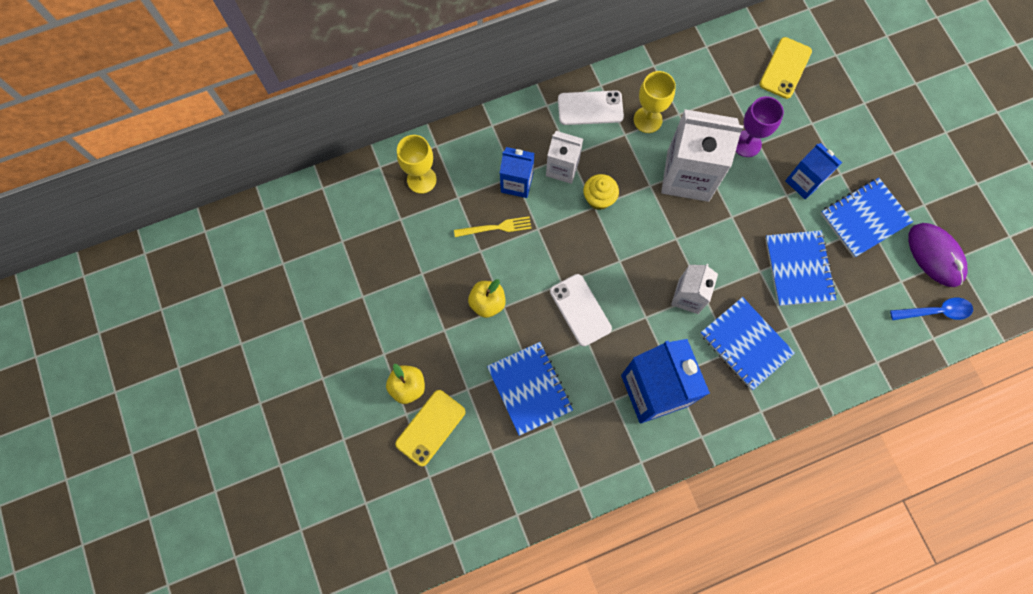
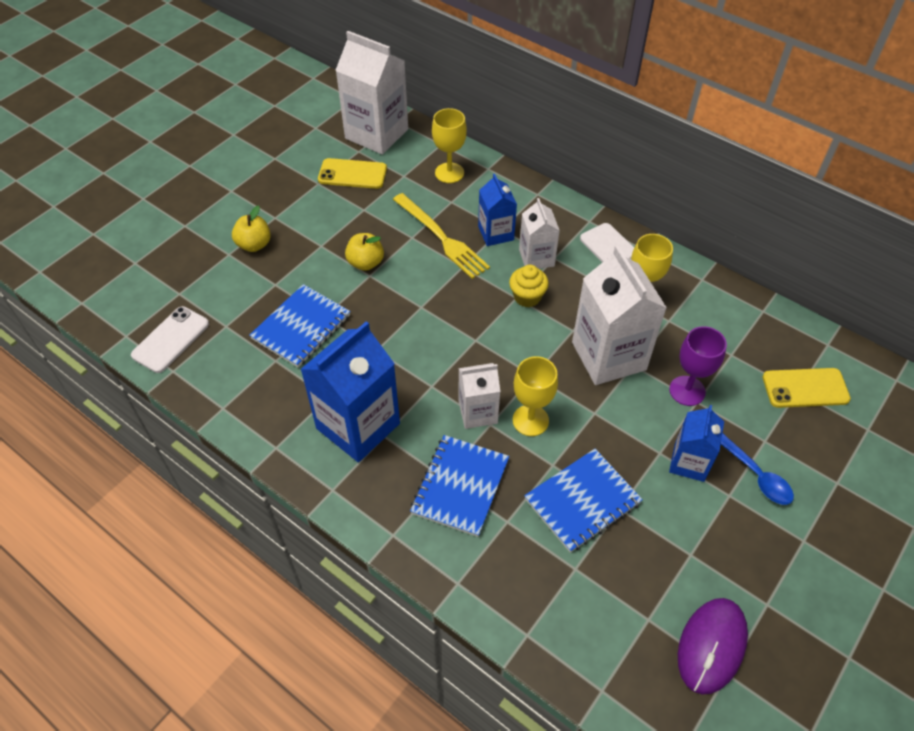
camera: 60 degrees right, 20 degrees down
(329, 213) = (376, 134): none -> white carton
(430, 427) = (225, 275): yellow phone -> yellow phone (352, 174)
(495, 227) = (441, 238): yellow fork -> yellow fork, size x1.69
(580, 310) = (404, 331): white phone -> white phone (171, 339)
(715, 264) = (530, 420): none -> yellow goblet
(864, 218) = (695, 544): blue notebook -> none
(935, 311) = (638, 677): blue spoon -> blue spoon (755, 474)

